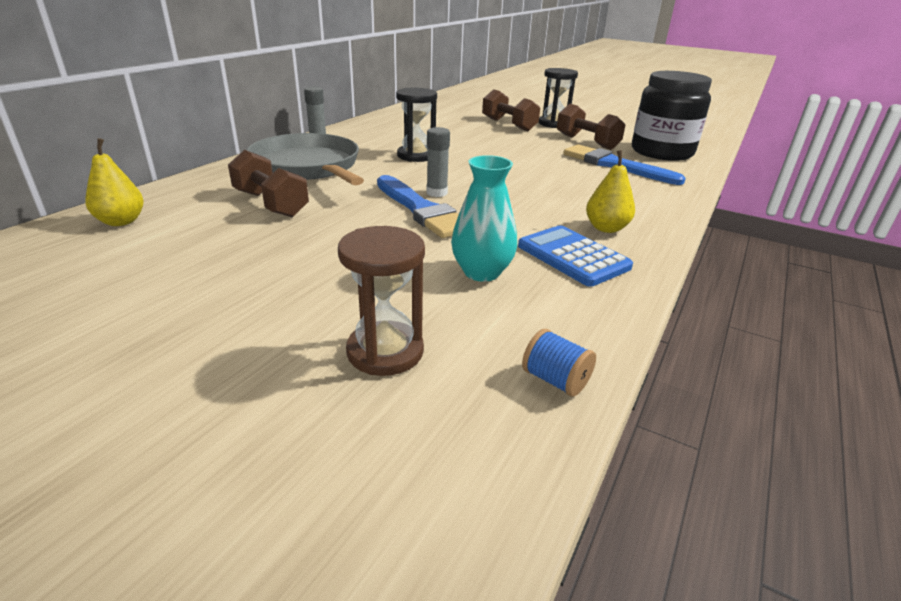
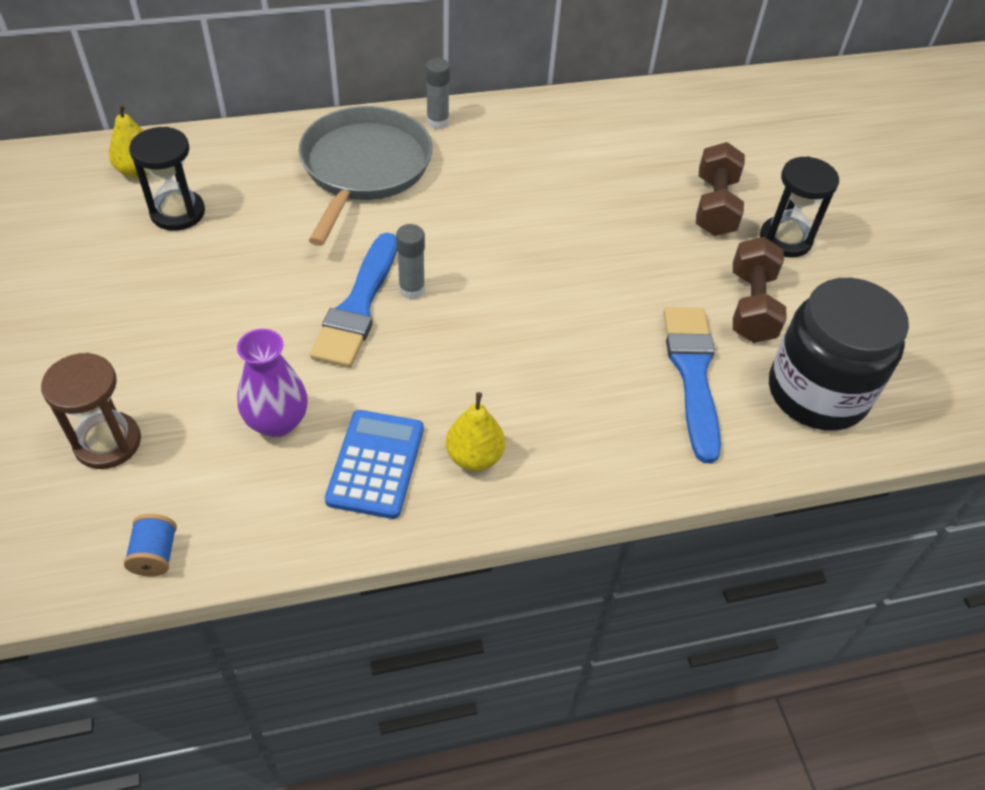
camera: 45 degrees right, 20 degrees up
(270, 204) = (258, 213): brown dumbbell -> none
(416, 156) = (493, 210): black hourglass -> black hourglass (178, 212)
(481, 272) = (277, 422): turquoise vase -> purple vase

